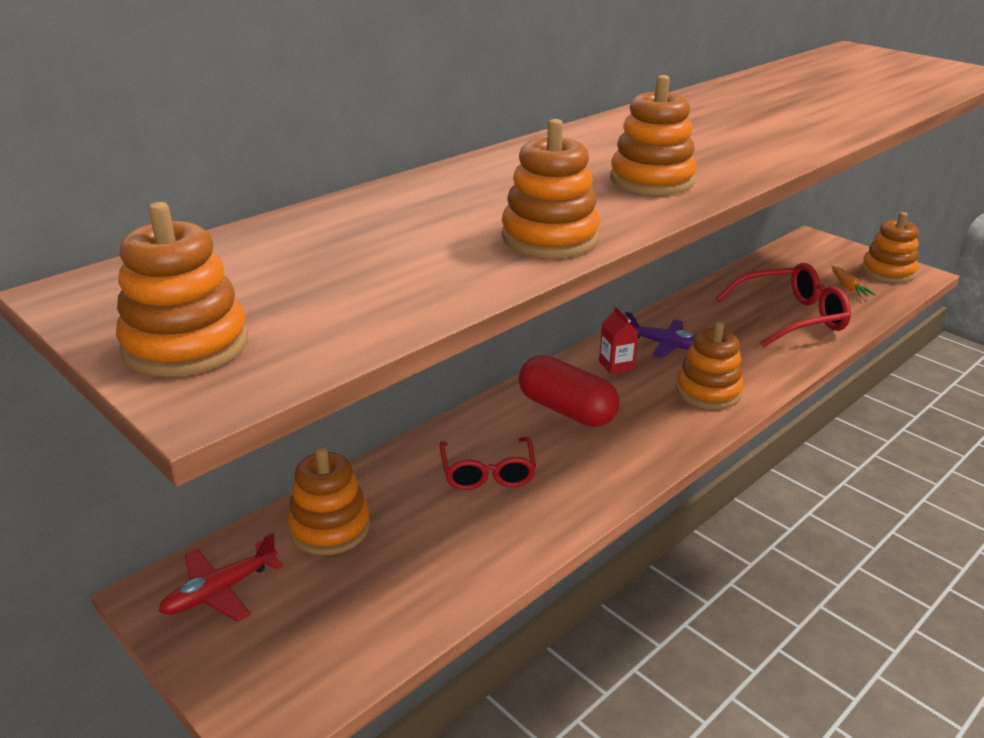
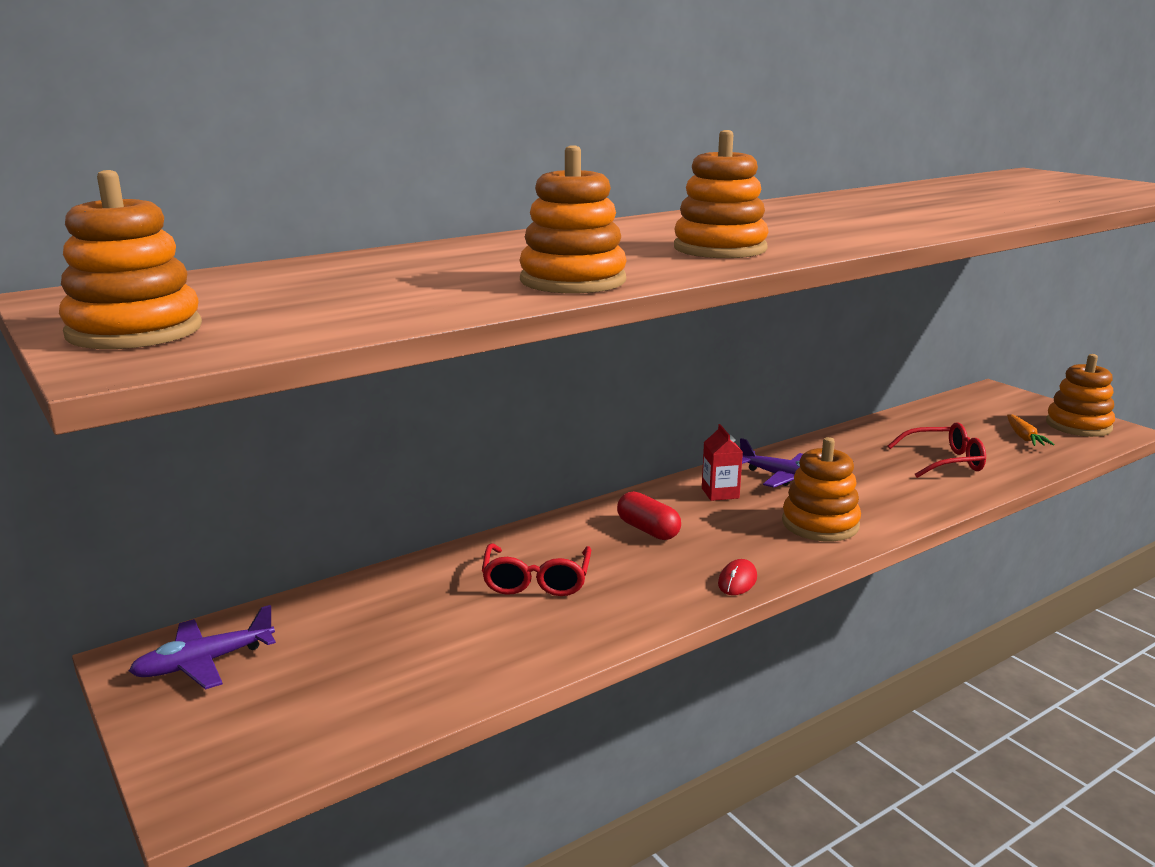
camera: 10 degrees right, 10 degrees down
(220, 591) = (204, 663): red plane -> purple plane
(329, 527) = (343, 616): orange stacking toy -> none
(566, 410) = (648, 530): red capsule -> red capsule, size x0.60
(656, 456) = (737, 581): none -> red mouse
(791, 317) = (944, 461): red glasses -> red glasses, size x0.65

